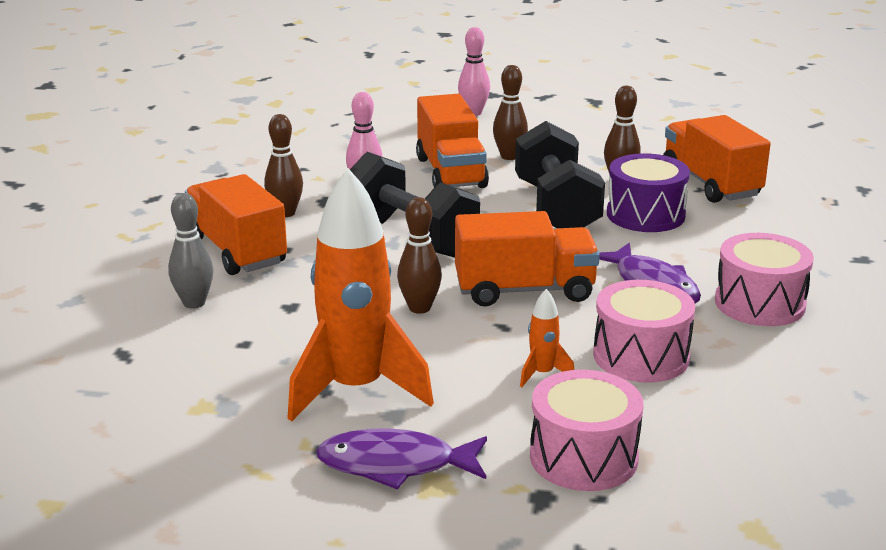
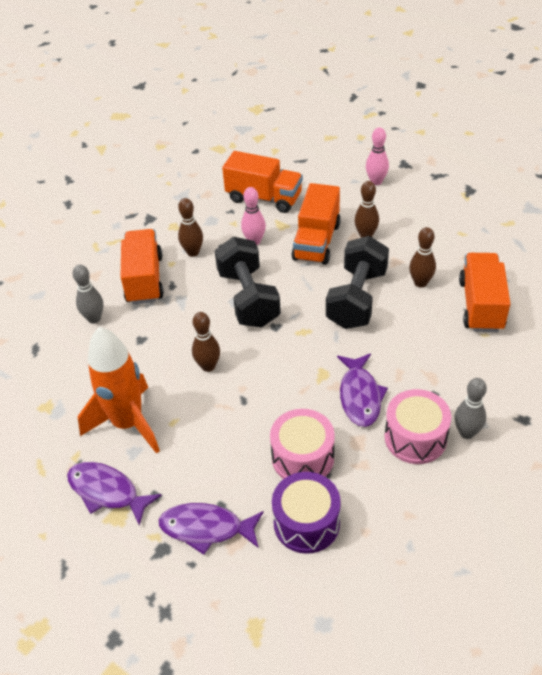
camera: 30 degrees right, 20 degrees up
(524, 290) = (279, 372): orange truck -> orange truck (264, 198)
(542, 374) = (235, 450): orange rocket -> none
(583, 457) = (206, 528): pink drum -> purple fish
(645, 215) = (410, 324): purple drum -> purple drum (306, 523)
(813, 284) = (466, 432): none -> grey bowling pin

